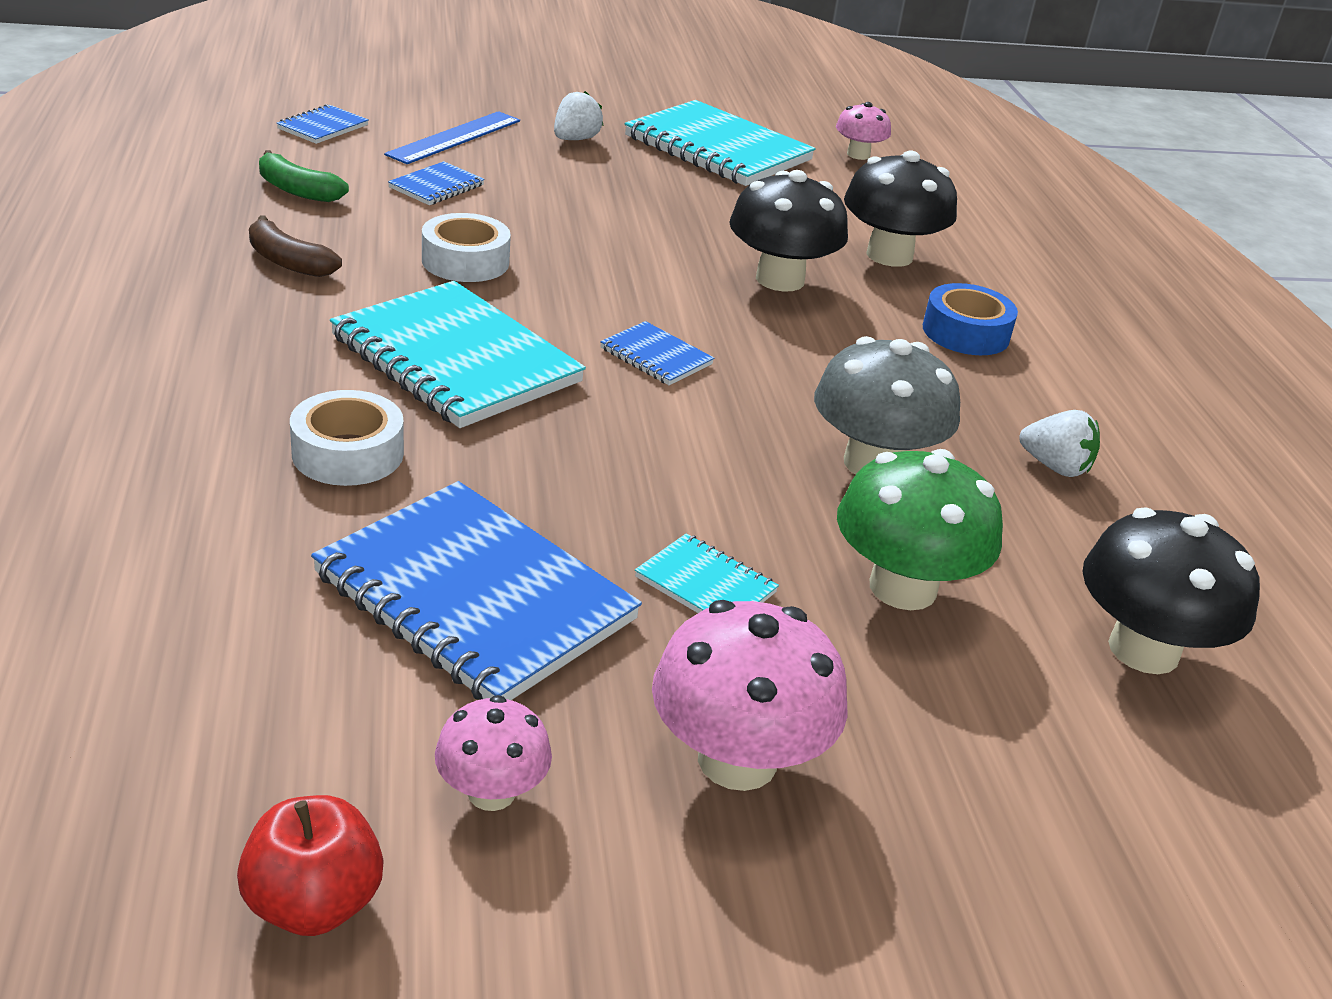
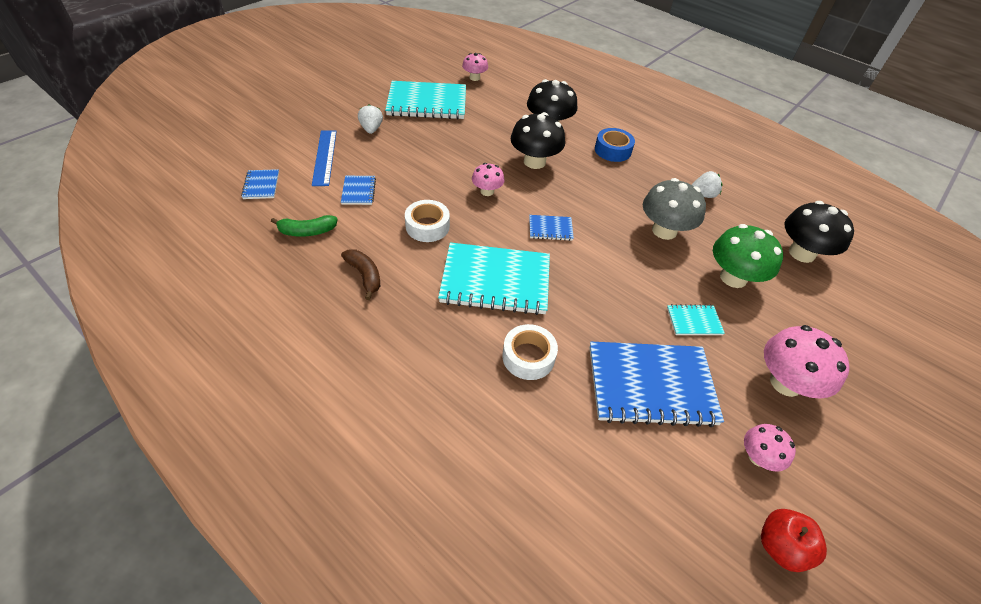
camera: 40 degrees left, 15 degrees up
(288, 262) = (365, 275): brown banana -> brown banana turned 120 degrees counterclockwise
(630, 272) = (487, 191): none -> pink mushroom

